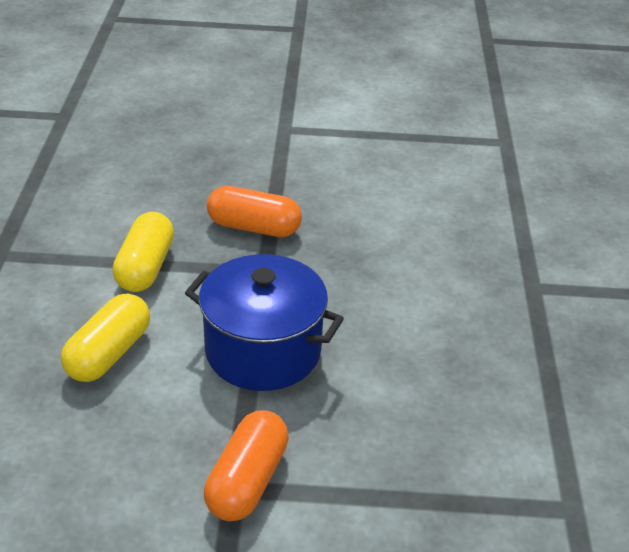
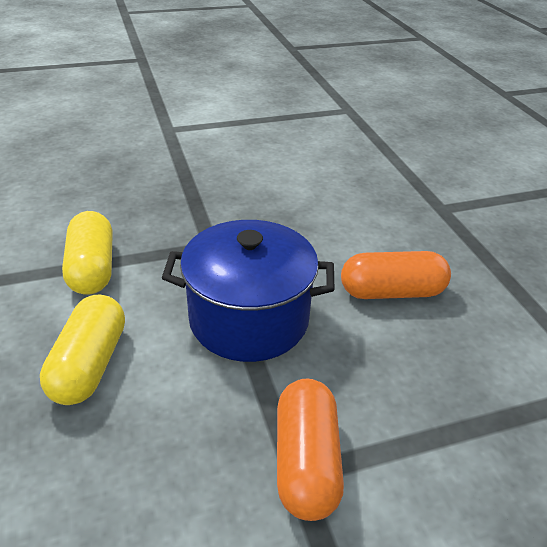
camera: 20 degrees left, 0 degrees up
(254, 227) = (182, 210): orange capsule -> orange capsule (392, 292)

